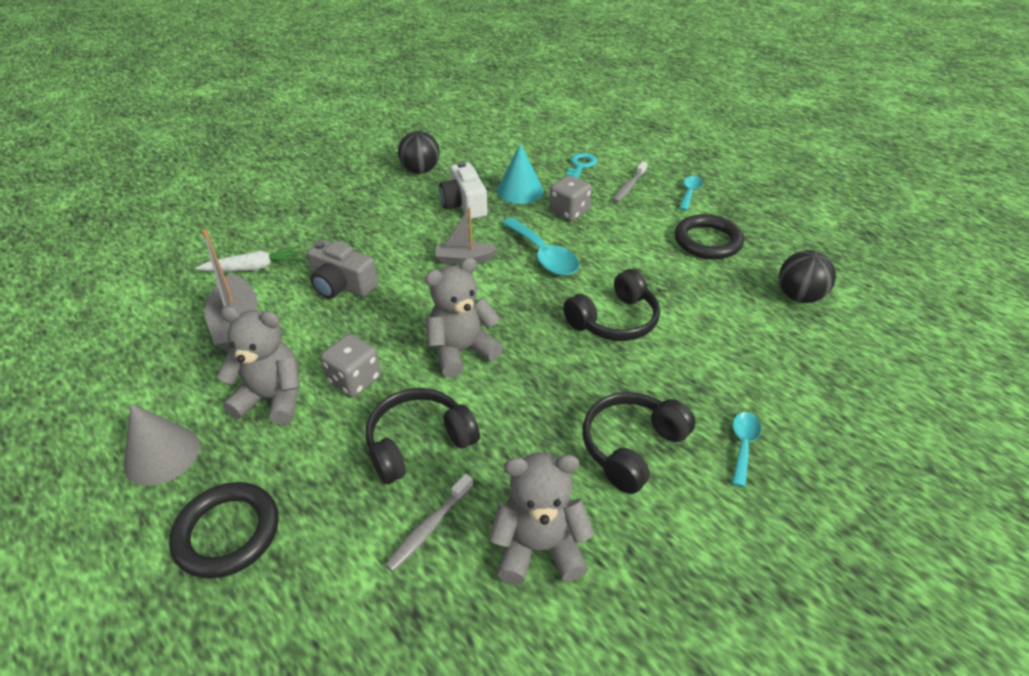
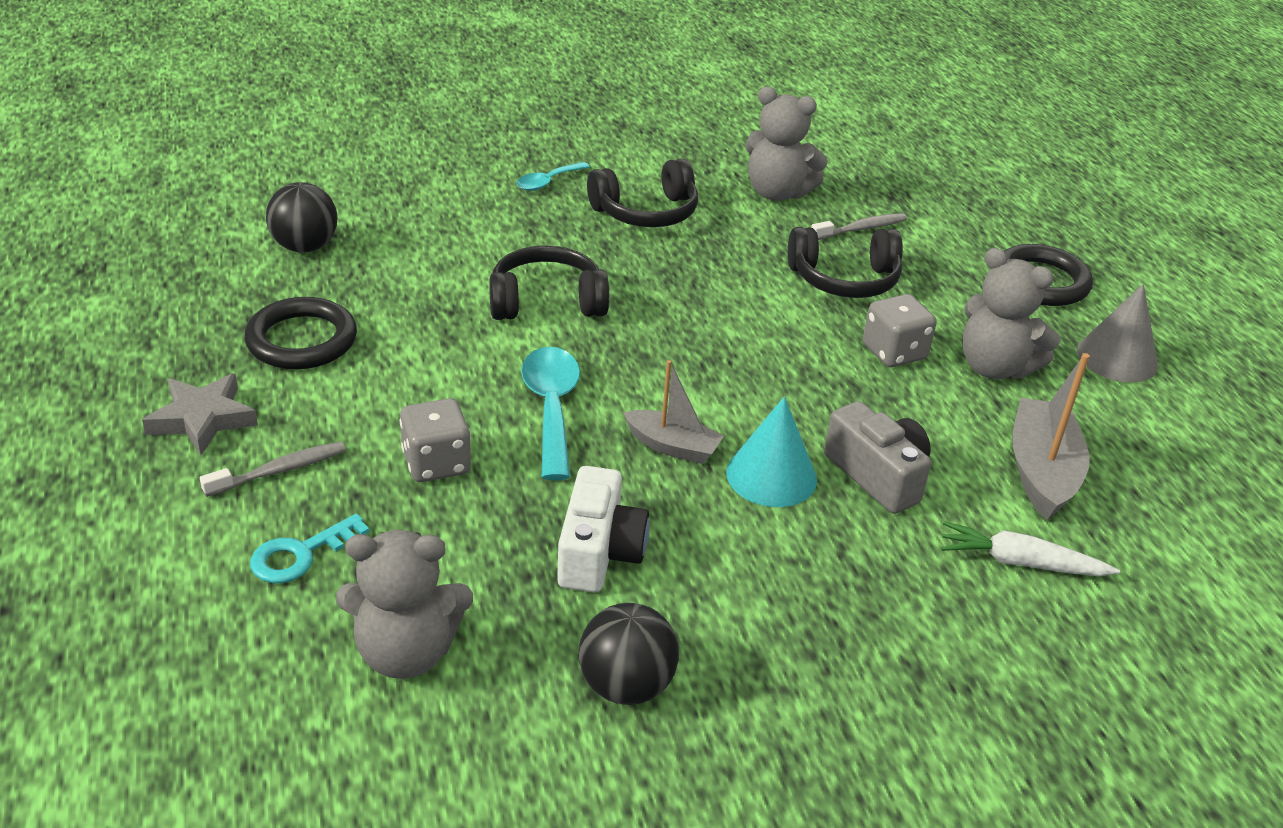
camera: 155 degrees left, 5 degrees down
(461, 351) = (753, 336): grey teddy bear -> grey teddy bear (406, 652)
(520, 190) = (473, 543): turquoise cone -> turquoise cone (771, 476)
(689, 193) = (203, 419): turquoise spoon -> grey star

